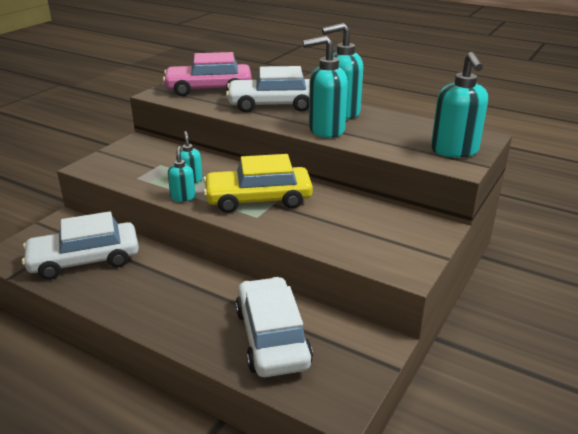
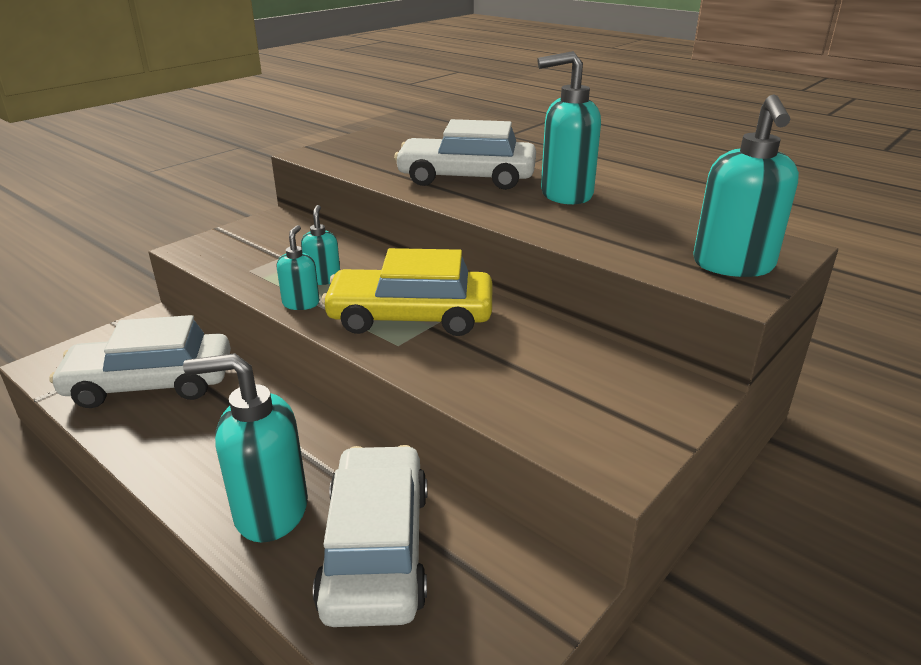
camera: 10 degrees right, 0 degrees up
(209, 89) = (384, 151): pink car -> none
(326, 130) = (531, 219): turquoise soap dispenser -> turquoise soap dispenser (270, 511)

